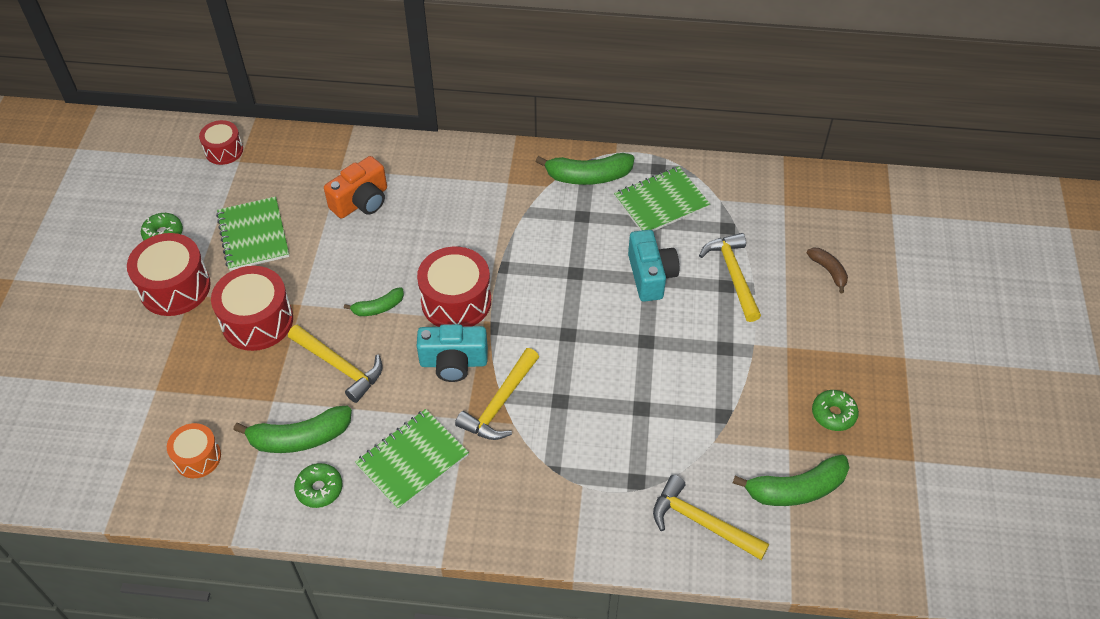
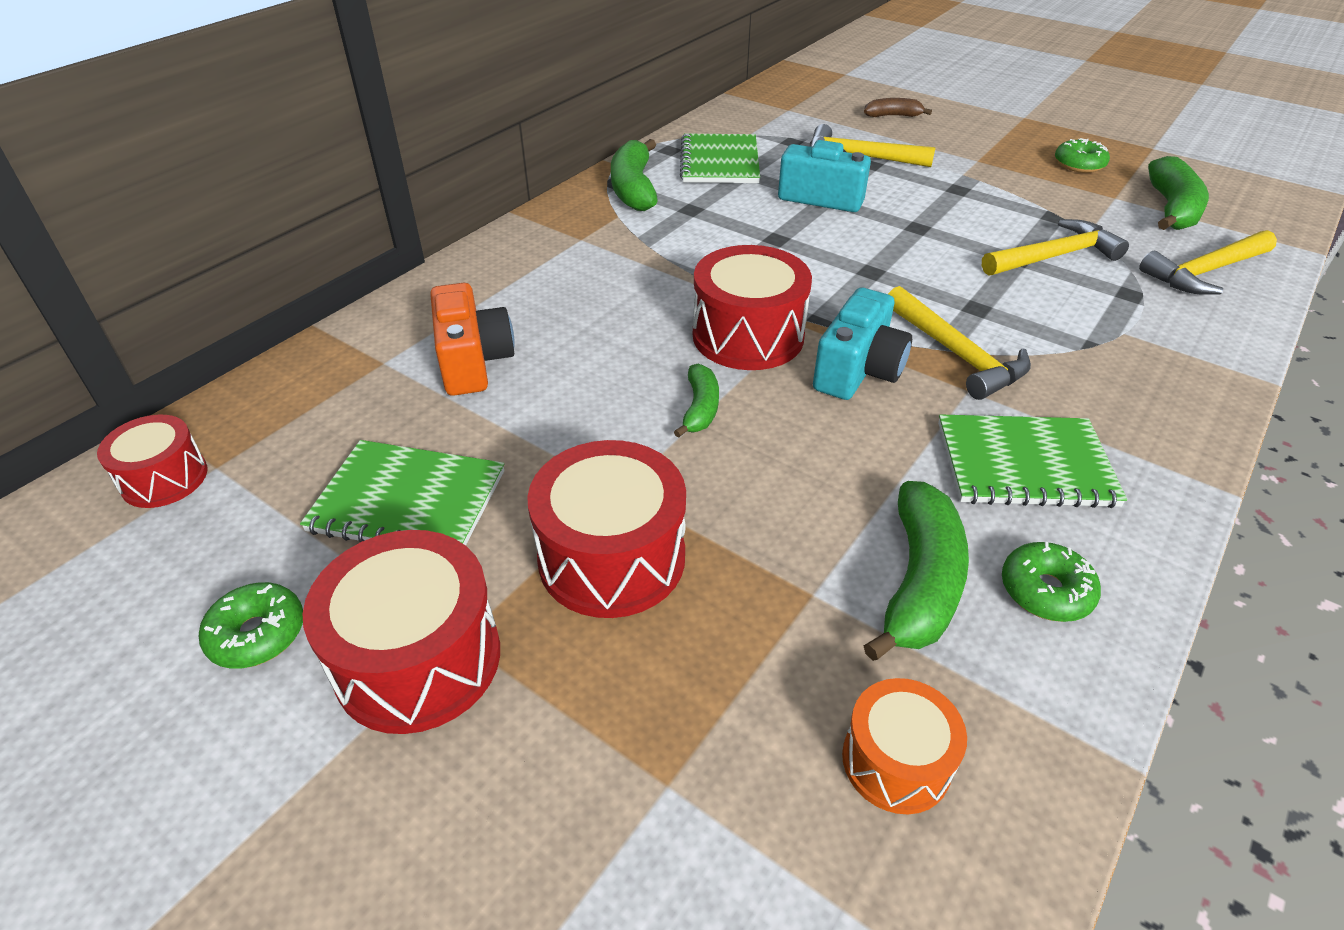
camera: 60 degrees left, 10 degrees down
(339, 366) = (789, 485): yellow hammer -> yellow hammer (1054, 256)
(412, 460) = (1024, 464): green notebook -> green notebook turned 75 degrees counterclockwise
(588, 176) = (633, 188): green banana -> green banana turned 150 degrees clockwise

